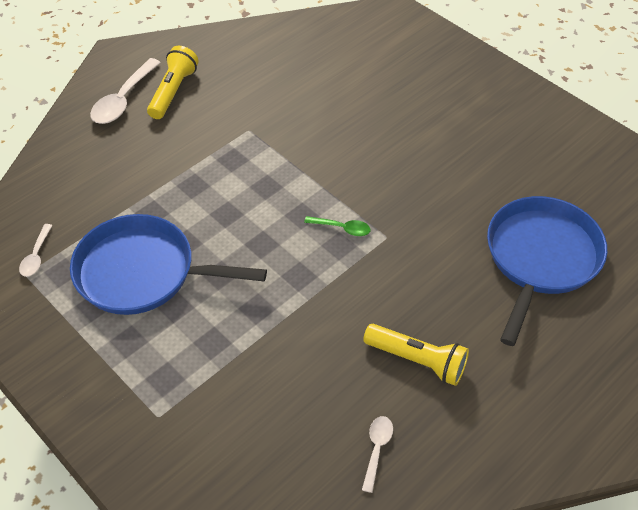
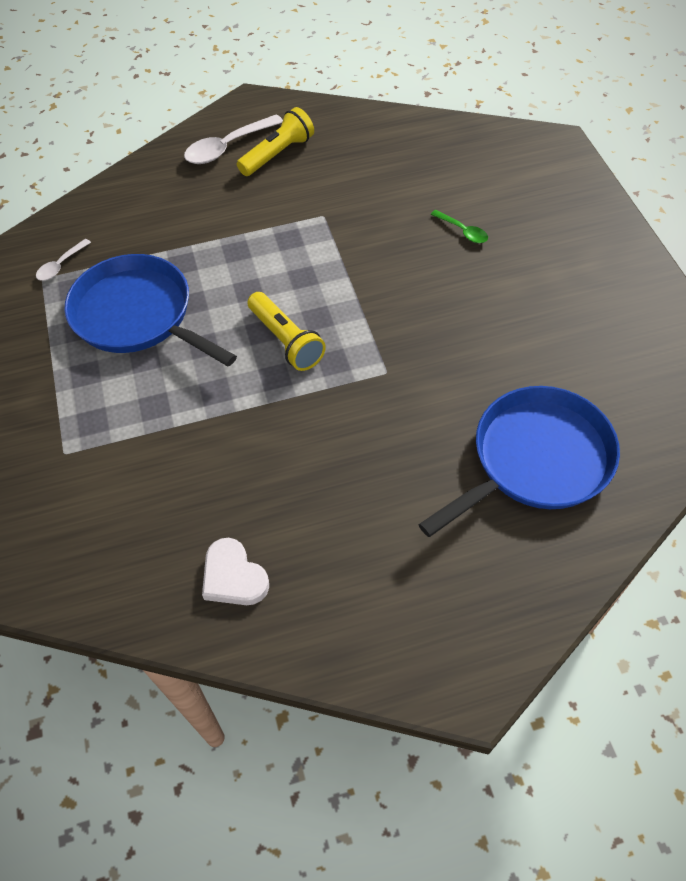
camera: 30 degrees right, 5 degrees up
(342, 228) = (348, 346): green spoon -> green spoon (463, 231)
(377, 449) = (233, 577): white spoon -> white heart
(417, 361) = (332, 509): yellow flashlight -> yellow flashlight (286, 340)

